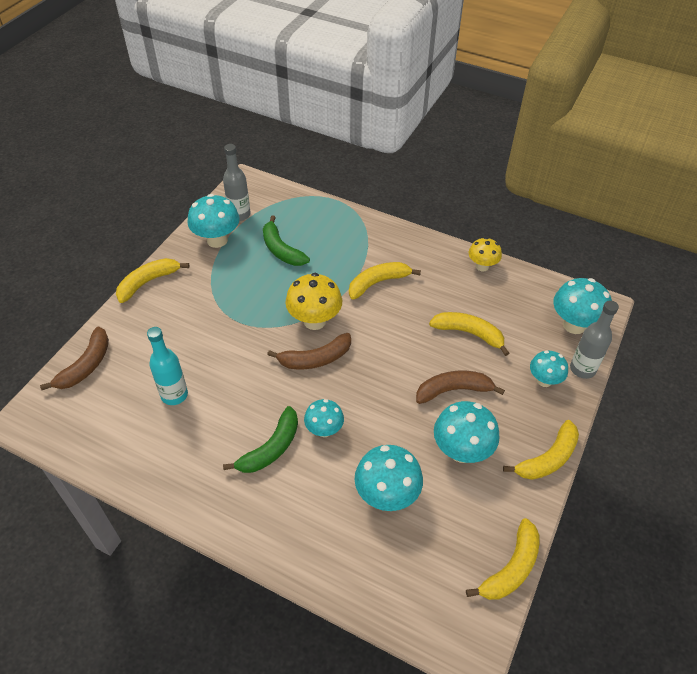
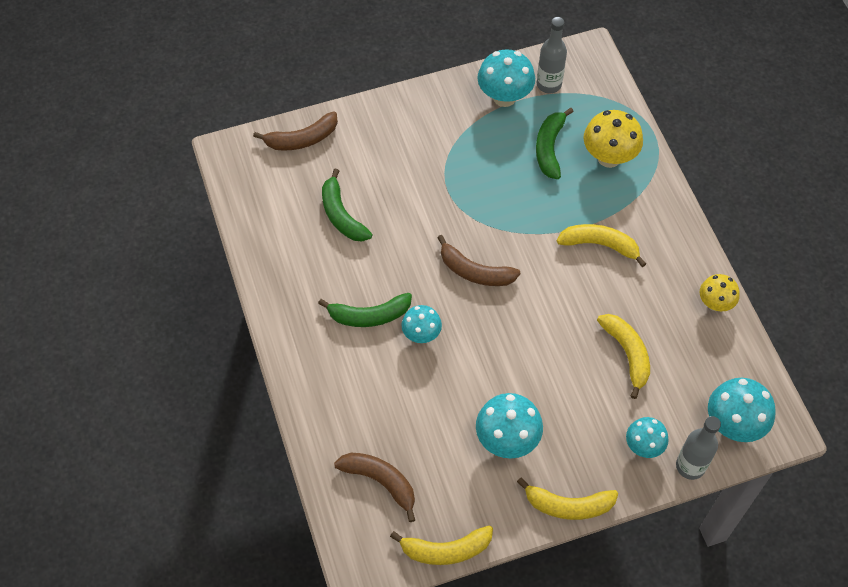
camera: 45 degrees right, 10 degrees up
(148, 282) = (411, 97): yellow banana -> none
(174, 395) = (341, 215): turquoise bottle -> green banana
(314, 321) = (508, 237): yellow mushroom -> yellow mushroom (609, 157)
(386, 495) = (414, 422): turquoise mushroom -> none
(453, 390) = (556, 389): brown banana -> brown banana (380, 481)

